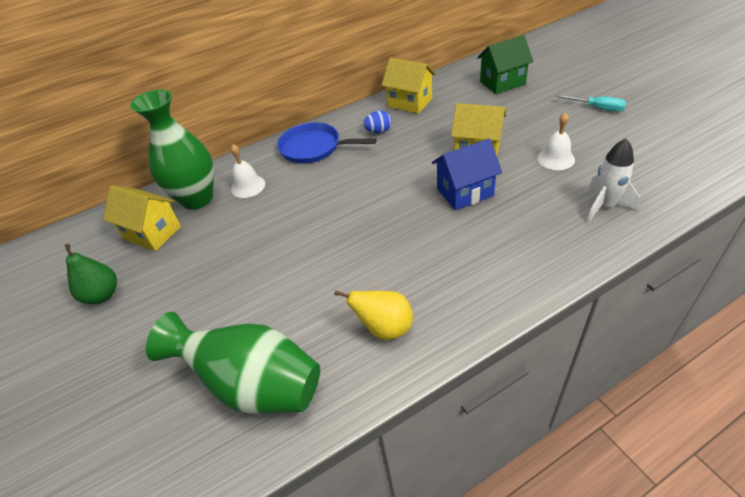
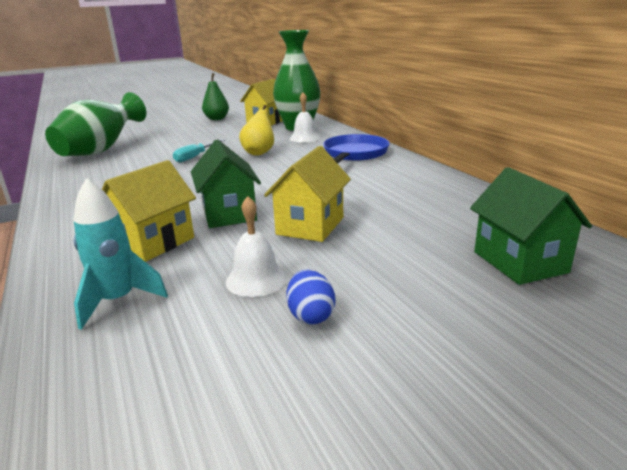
camera: 90 degrees right, 20 degrees down
(378, 131) = (377, 177): blue egg -> blue egg (311, 315)
(385, 328) = (94, 179): yellow pear -> yellow pear (259, 153)
(410, 103) = (446, 193): yellow house -> yellow house (154, 243)
(465, 192) = (229, 214): blue house -> green house
(597, 108) = (411, 359): turquoise screwdriver -> turquoise screwdriver (195, 157)
(604, 206) = (118, 301): white rocket -> turquoise rocket

